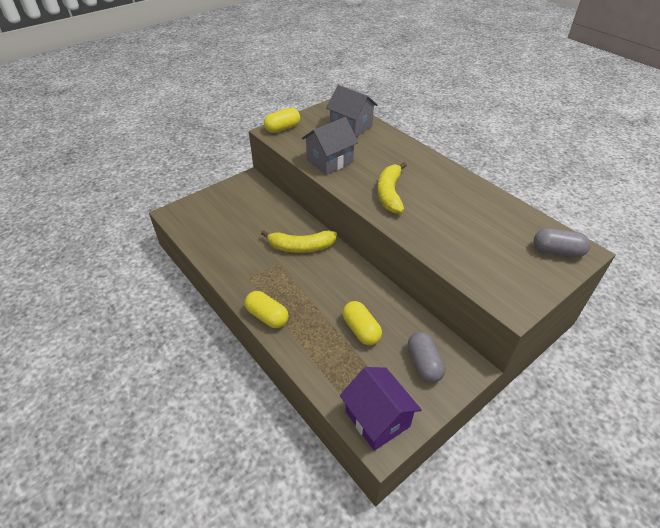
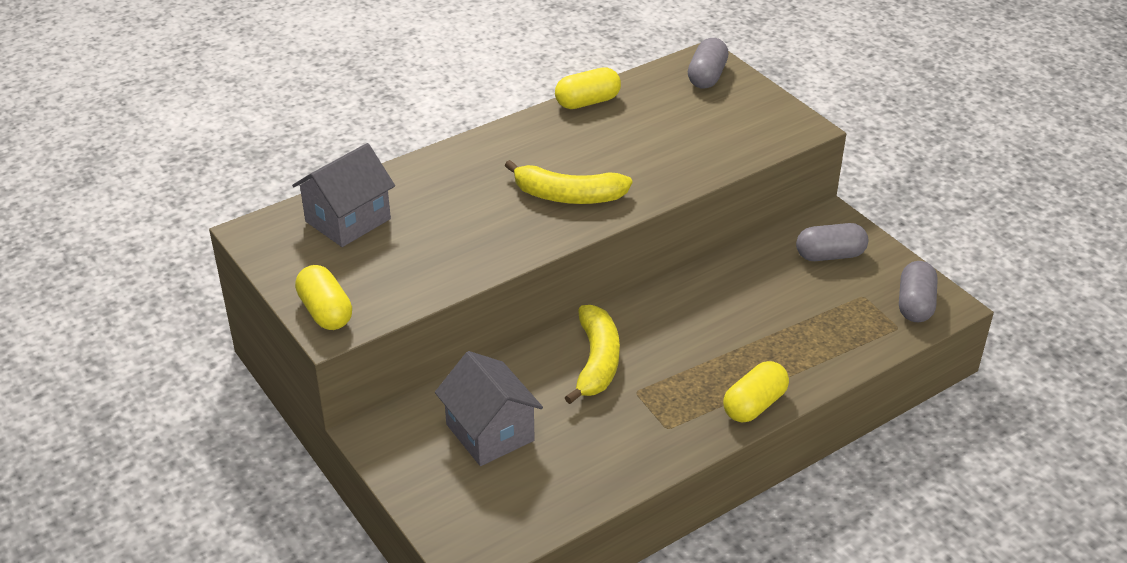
camera: 85 degrees left, 5 degrees down
(329, 161) = (461, 254): grey house -> grey house (490, 432)
(361, 330) = (777, 306): yellow capsule -> yellow capsule (587, 102)
(377, 419) = (915, 304): purple house -> grey capsule

